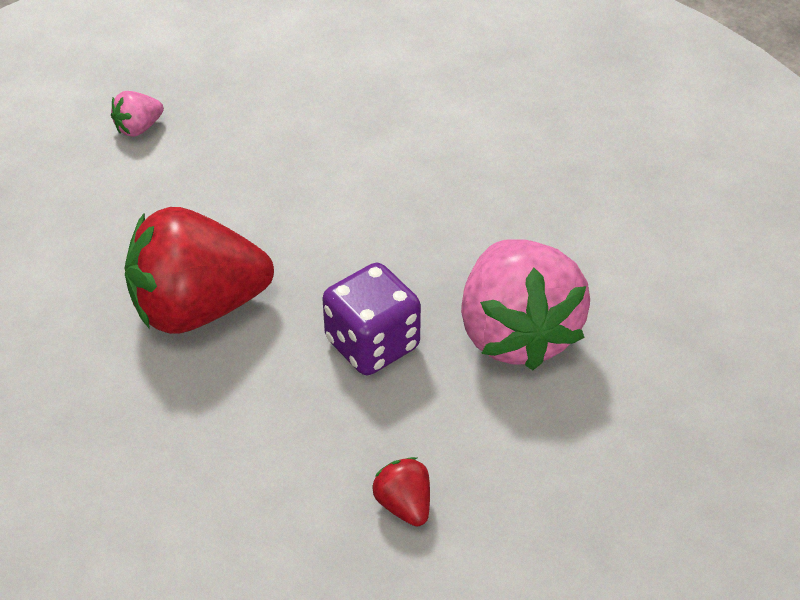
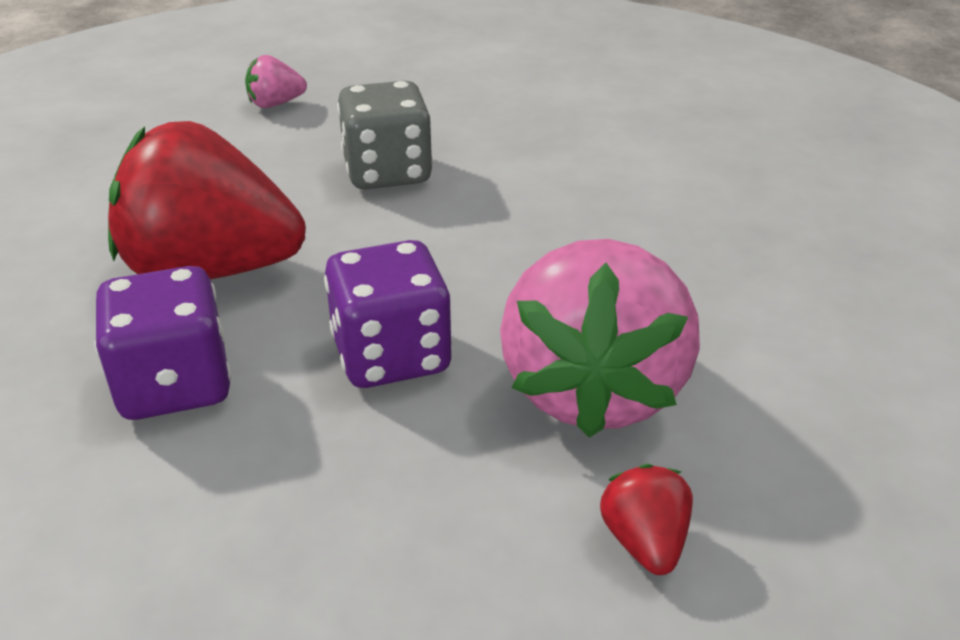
camera: 20 degrees right, 10 degrees down
(237, 408) = (174, 385): none -> purple dice
(277, 181) = (387, 172): none -> grey dice
(404, 505) = (306, 571): red strawberry -> red strawberry (644, 542)

